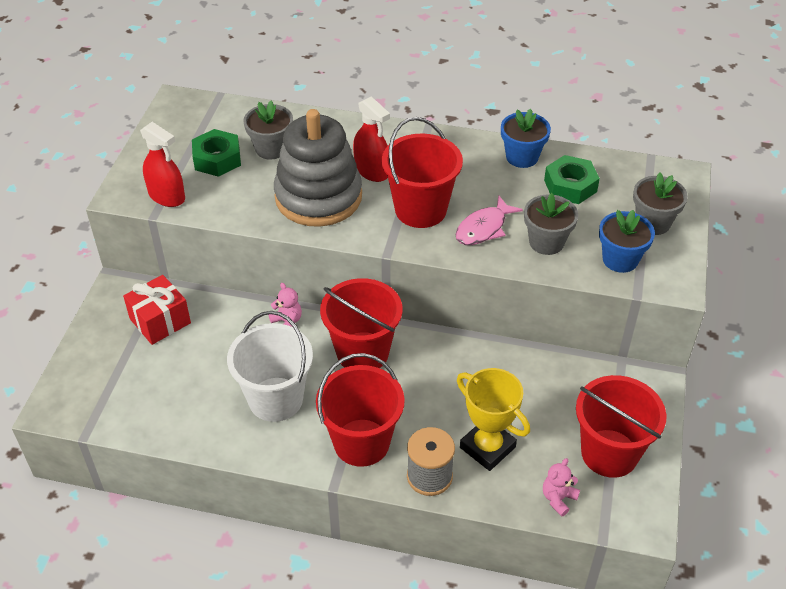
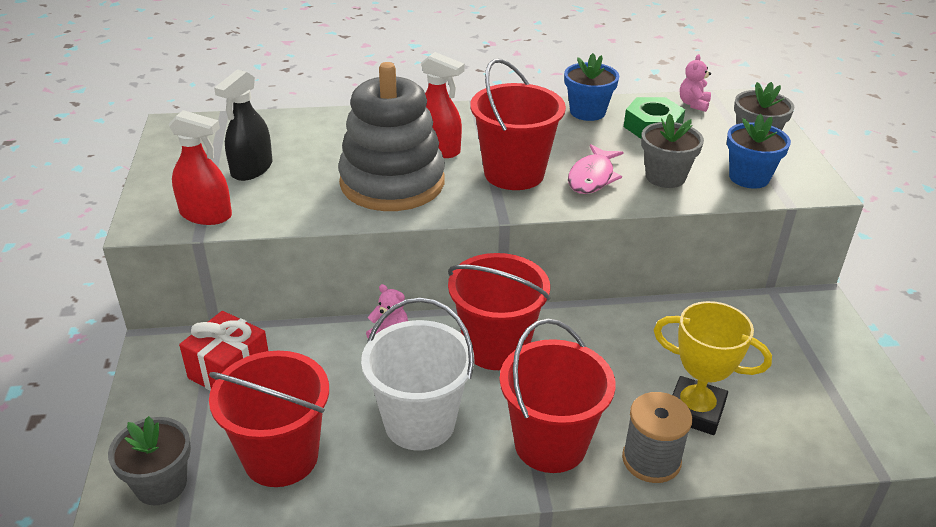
camera: 20 degrees left, 10 degrees down
(217, 159) = (251, 169): green nut -> black spray bottle
(271, 149) = (311, 149): grey flower pot -> grey flower pot (161, 484)
(558, 498) = (806, 444): pink teddy bear -> pink teddy bear (693, 104)
(609, 453) = (824, 382): red bucket -> red bucket (281, 457)

